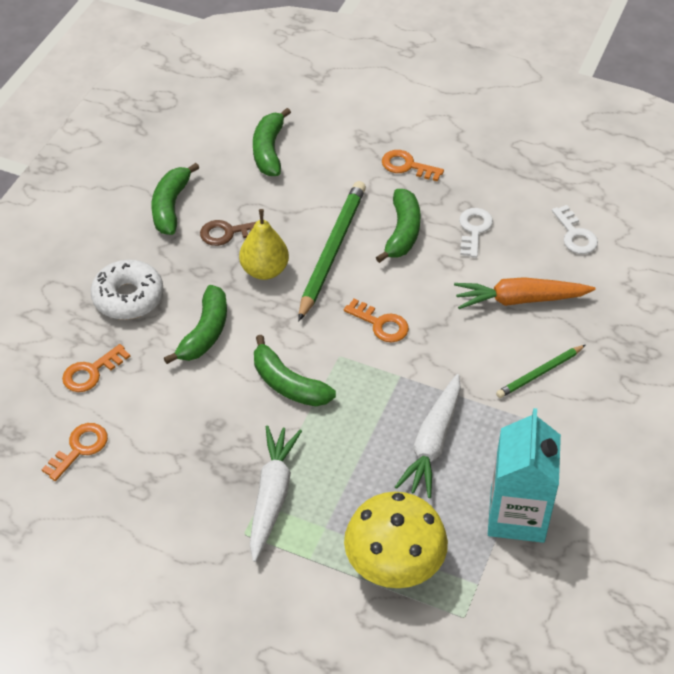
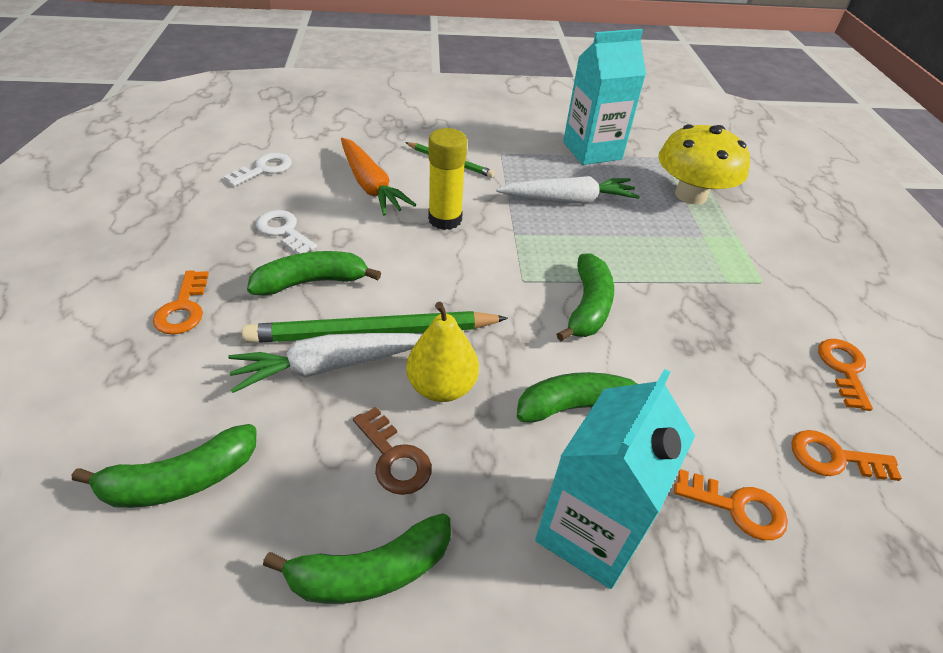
camera: 120 degrees left, 5 degrees down
(128, 297) = (590, 531): white donut -> turquoise carton
(272, 496) = (712, 276): white carrot -> white carrot (328, 366)
(381, 324) = (460, 263): orange key -> orange key (843, 369)
(444, 335) = (445, 219): none -> yellow glue stick
(474, 230) = (284, 231): white key -> white key turned 60 degrees clockwise

